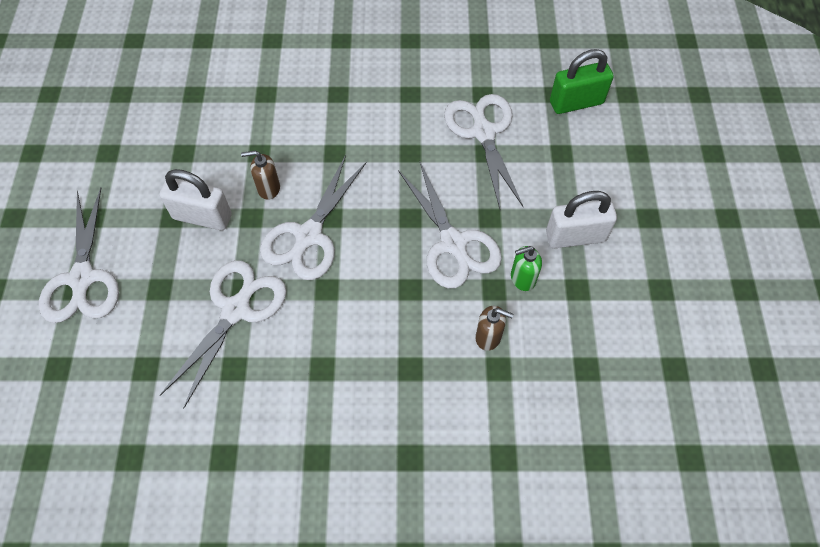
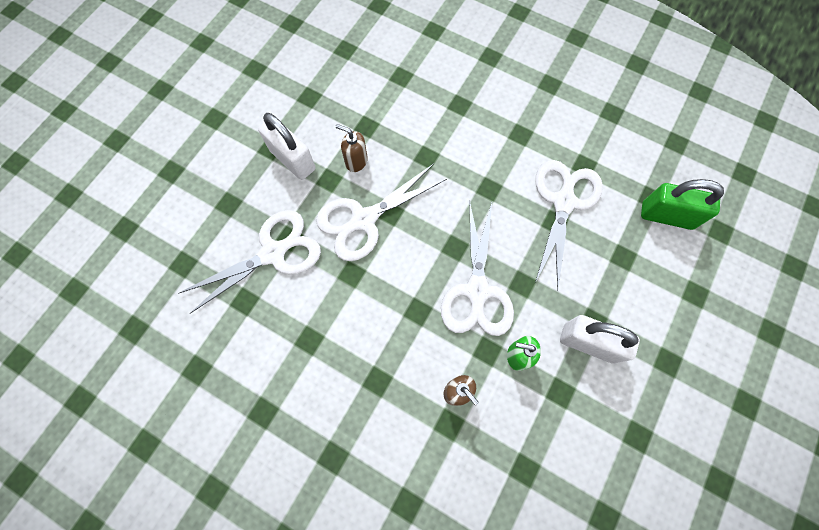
camera: 30 degrees right, 10 degrees up
(82, 279) = (179, 166): white scissors -> none

